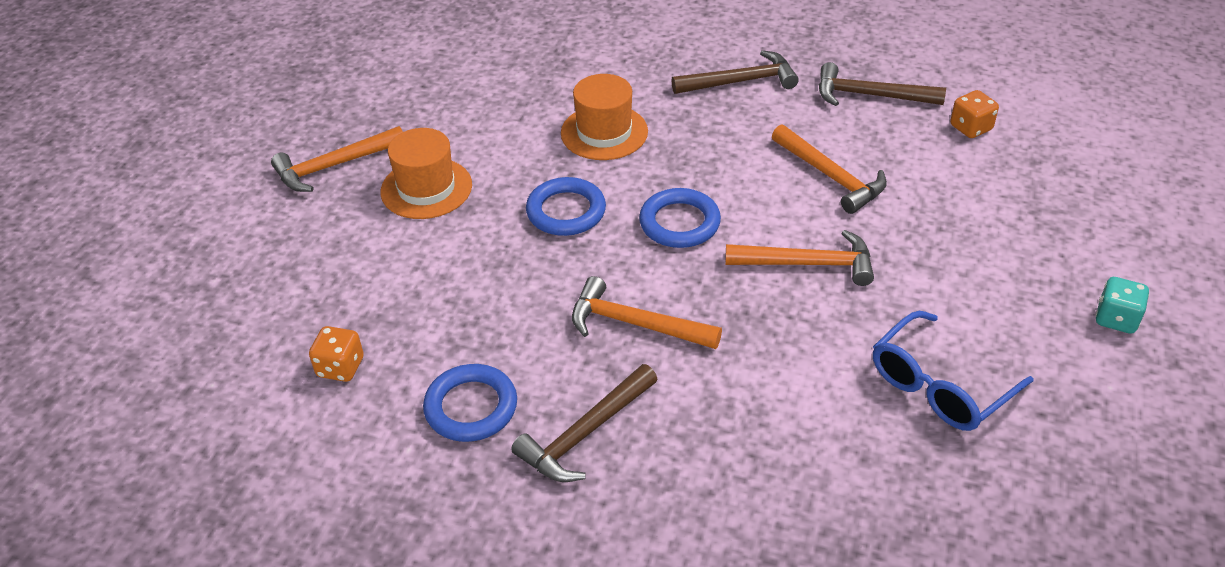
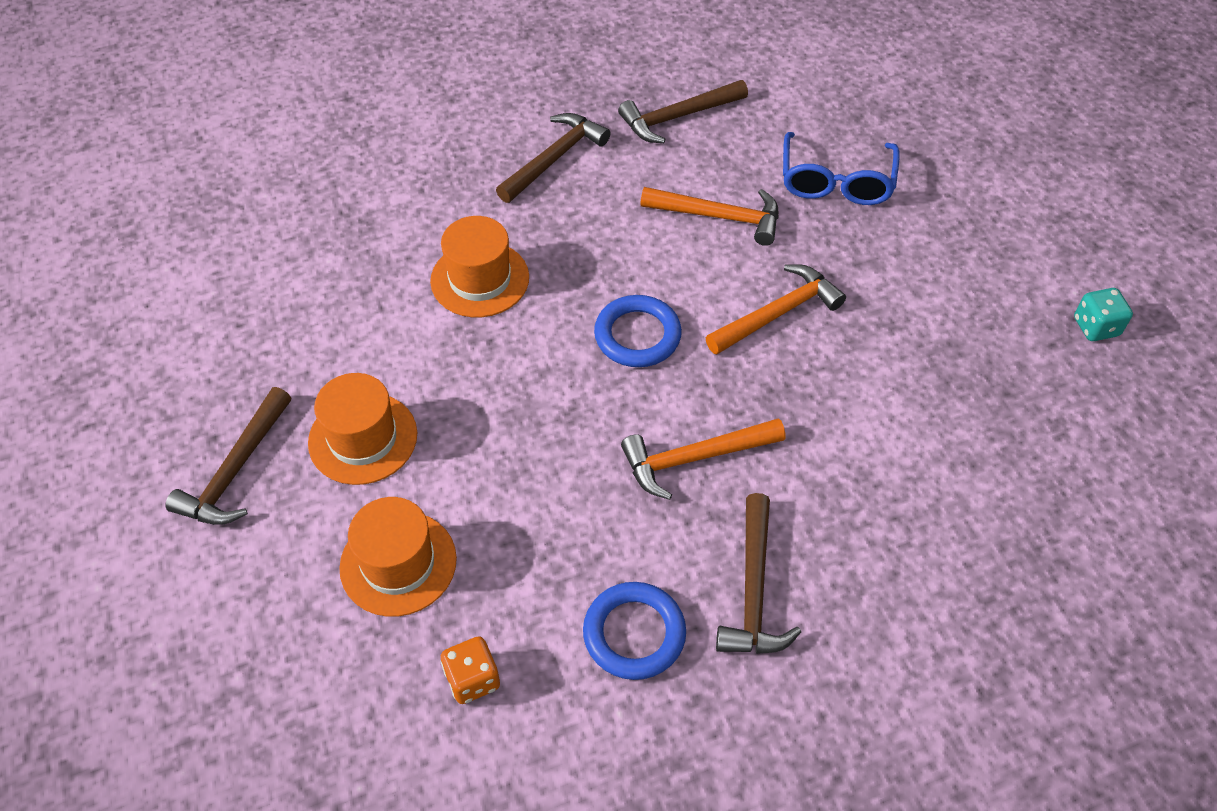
camera: 40 degrees left, 10 degrees up
(334, 166) = (235, 470): orange hammer -> brown hammer
(369, 272) = (398, 563): none -> orange hat
(566, 211) = (525, 383): blue ring -> none
(940, 385) = (968, 364): blue glasses -> blue glasses (836, 181)
(970, 128) = (784, 109): orange dice -> none
(1116, 319) = (1030, 230): turquoise dice -> turquoise dice (1095, 327)

